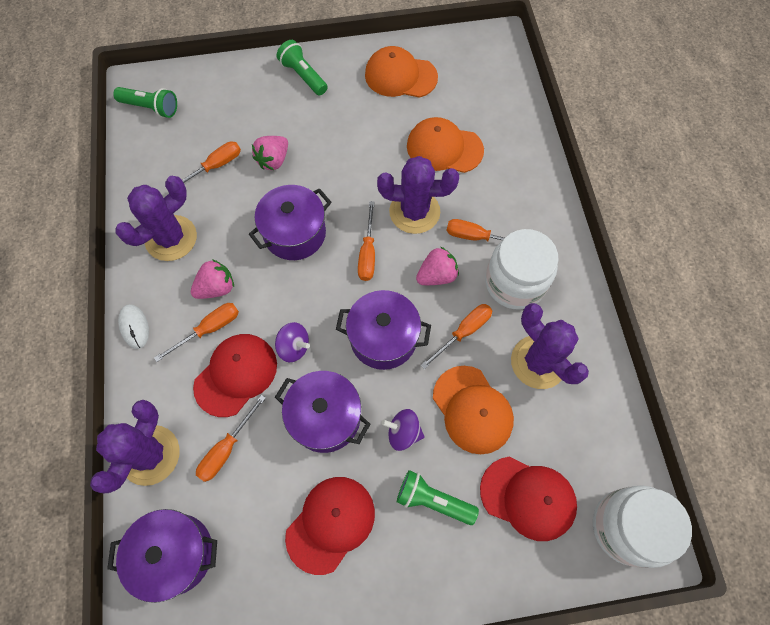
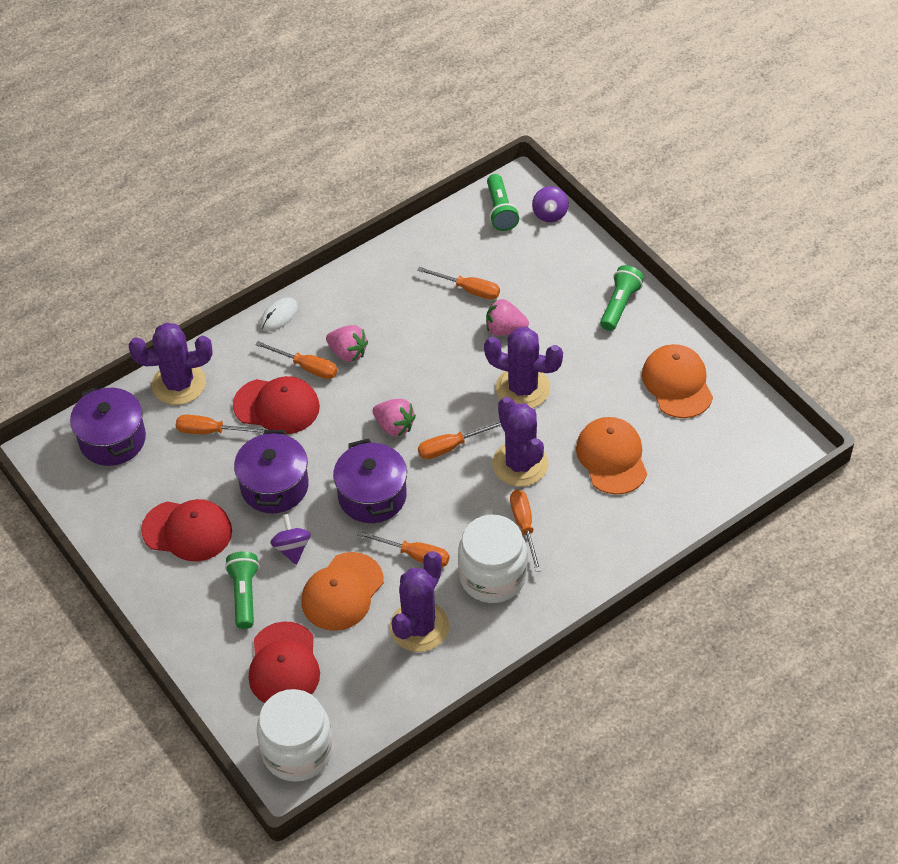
camera: 65 degrees right, 15 degrees down
(171, 238) = (375, 297): purple cactus -> purple cactus (522, 388)
(294, 347) = (325, 434): purple spinning top -> purple spinning top (550, 214)
(295, 233) = (437, 382): purple pot -> none
(436, 275) = (461, 510): pink strawberry -> pink strawberry (394, 426)

